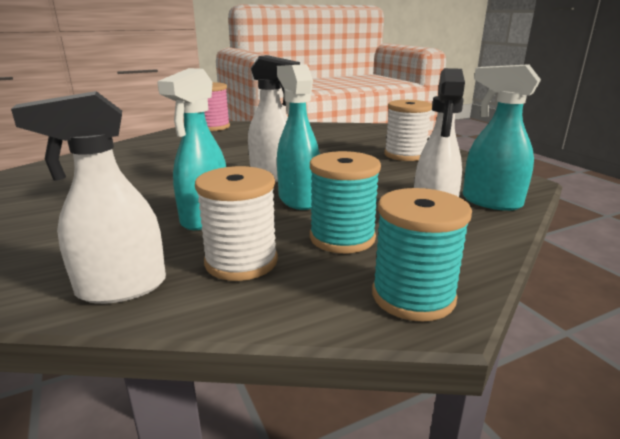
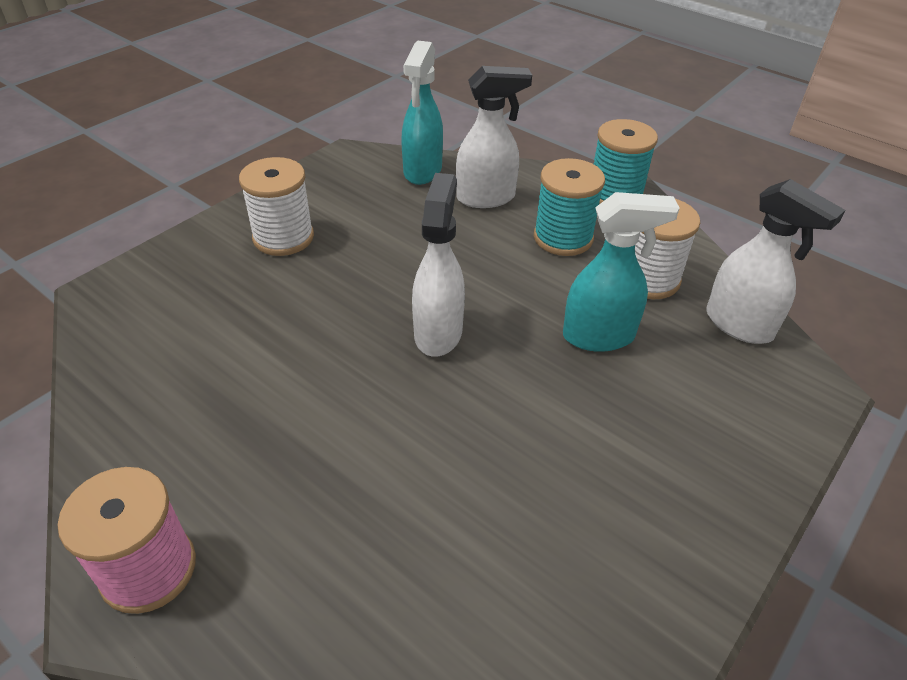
camera: 115 degrees left, 20 degrees up
(298, 199) = (501, 286): turquoise spray bottle -> none

